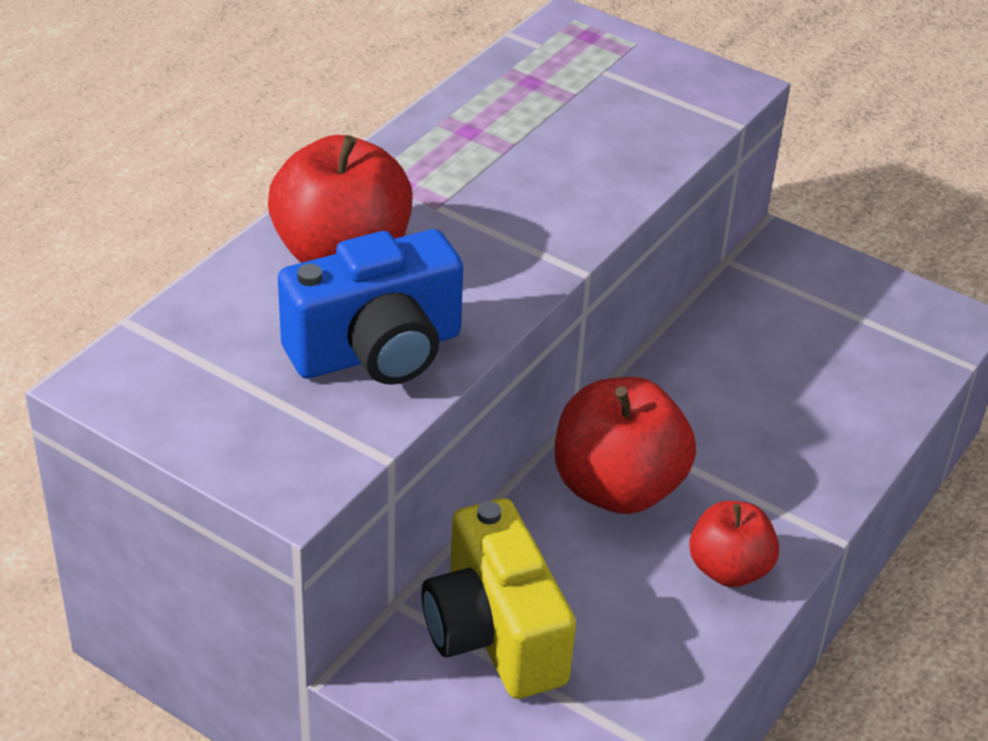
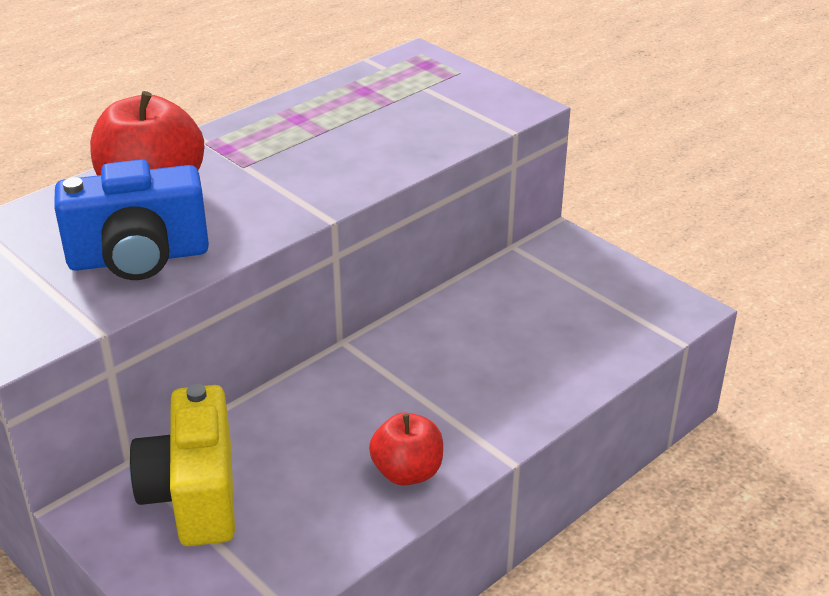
camera: 15 degrees right, 5 degrees down
(617, 488) = (346, 399): red apple -> none

